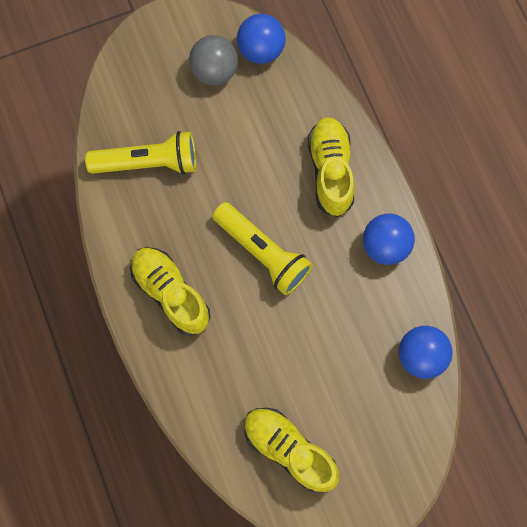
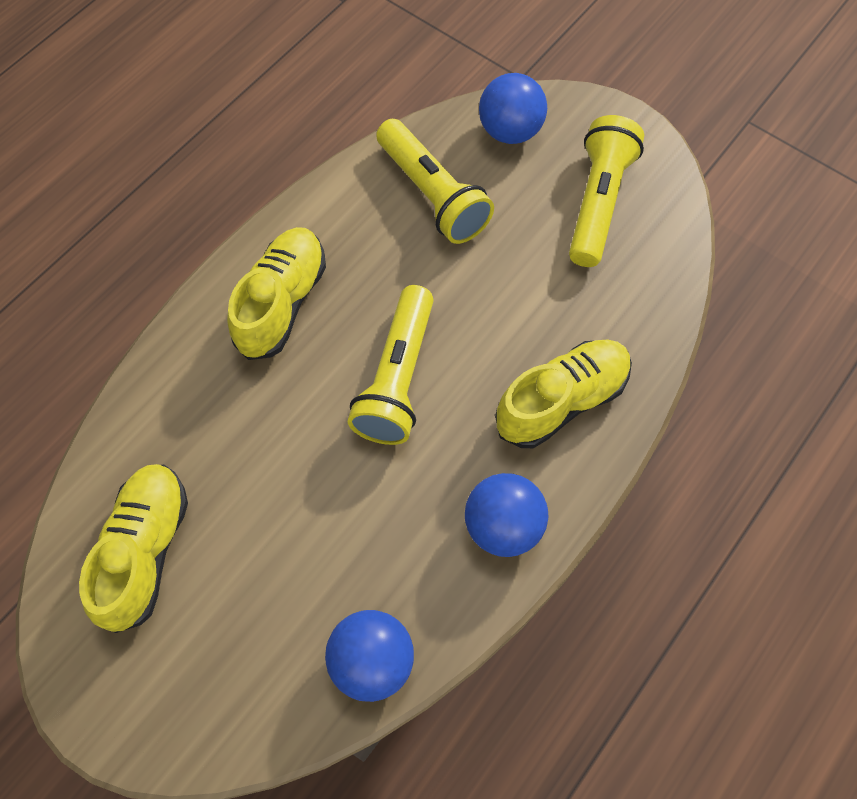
camera: 60 degrees right, 10 degrees down
(214, 71) = (598, 202): grey ball -> yellow flashlight
(261, 50) = (664, 237): blue ball -> blue ball (510, 131)

